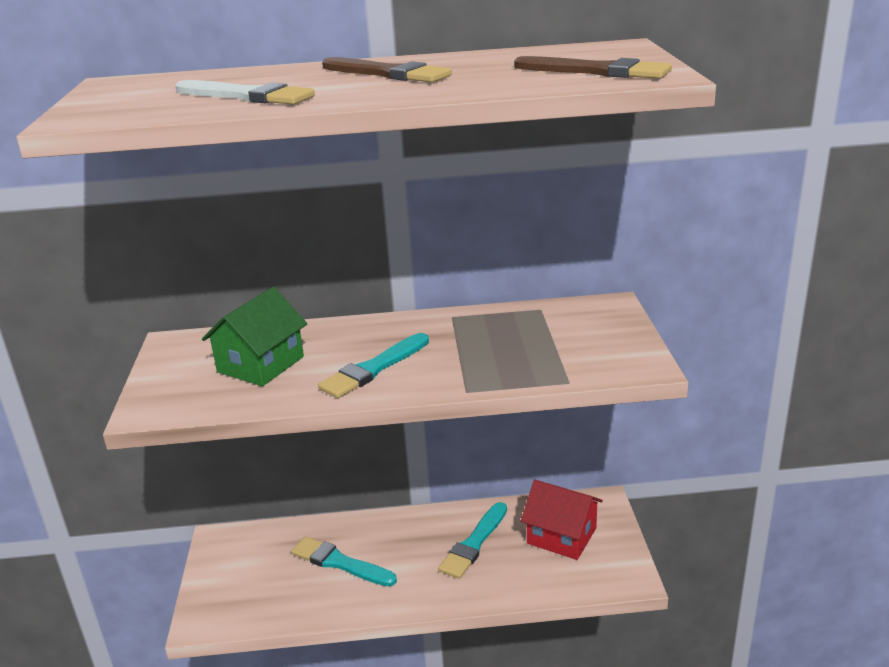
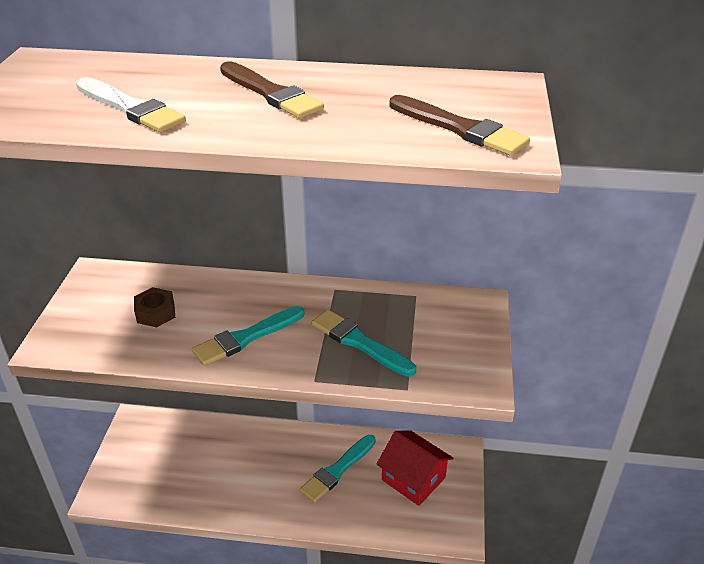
camera: 10 degrees right, 10 degrees up
(261, 364) = (156, 313): green house -> brown nut
(340, 563) = (223, 465): turquoise brush -> turquoise brush (359, 342)

